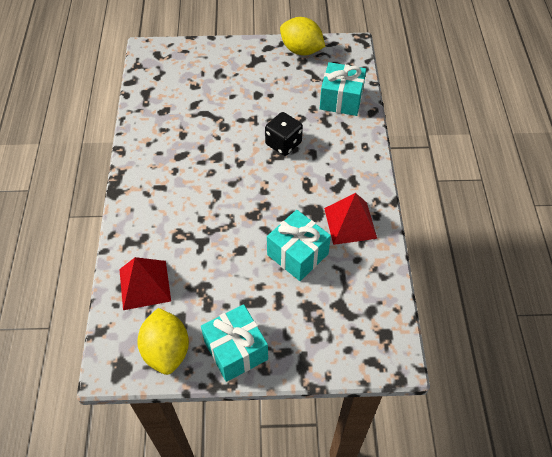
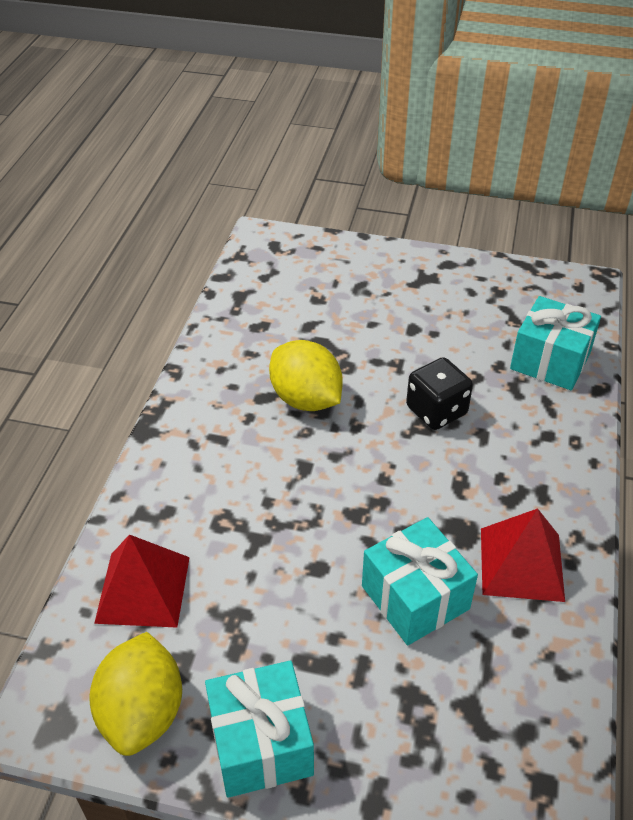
camera: 15 degrees right, 10 degrees down
(301, 50) = (501, 276): yellow lemon -> yellow lemon (306, 399)

